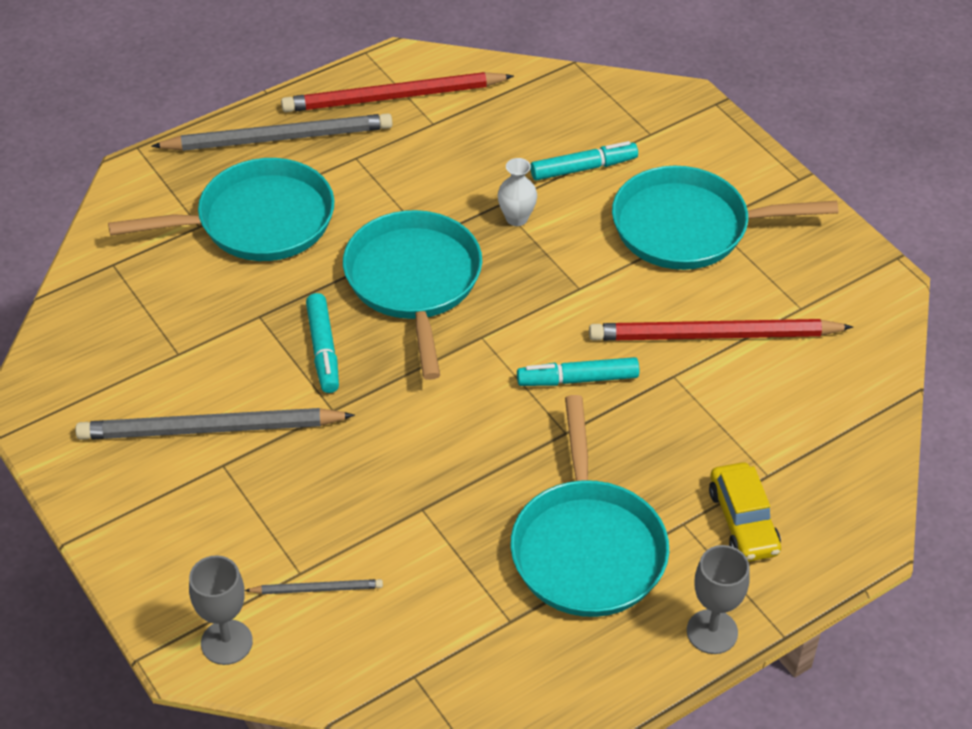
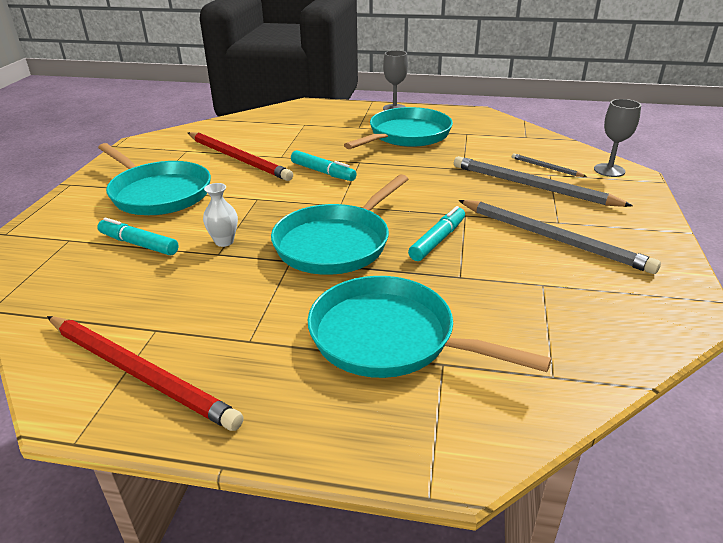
camera: 135 degrees left, 15 degrees down
(279, 138) = (281, 401): grey pencil -> grey pencil (532, 186)
(743, 521) = (336, 120): yellow car -> none

